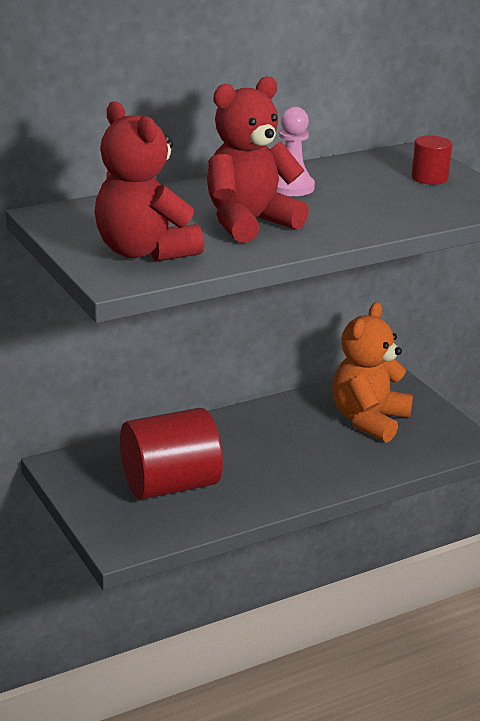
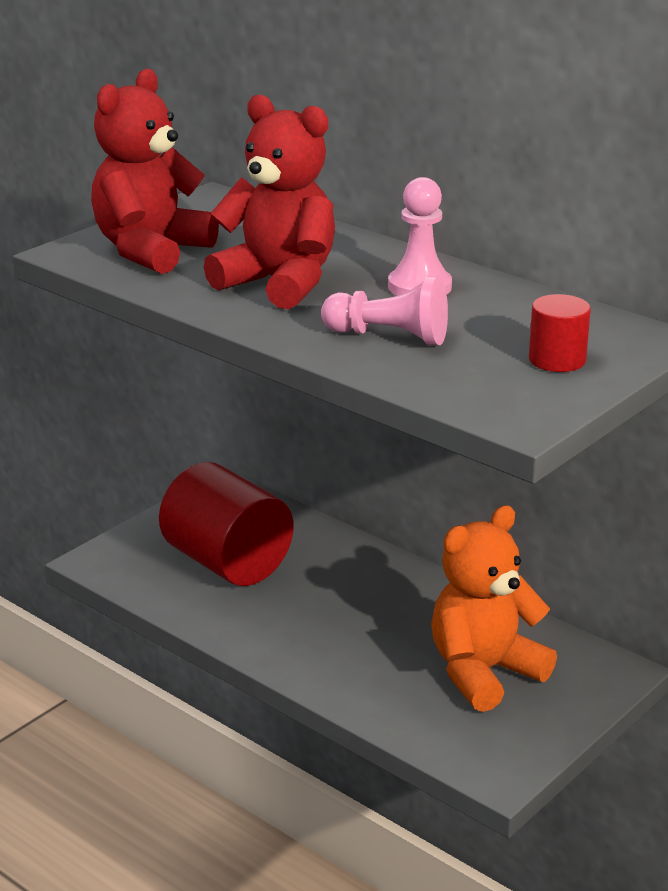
camera: 70 degrees right, 0 degrees up
(365, 210) = (390, 336): none -> pink pawn
(369, 420) = (484, 672): orange teddy bear -> orange teddy bear turned 45 degrees counterclockwise

